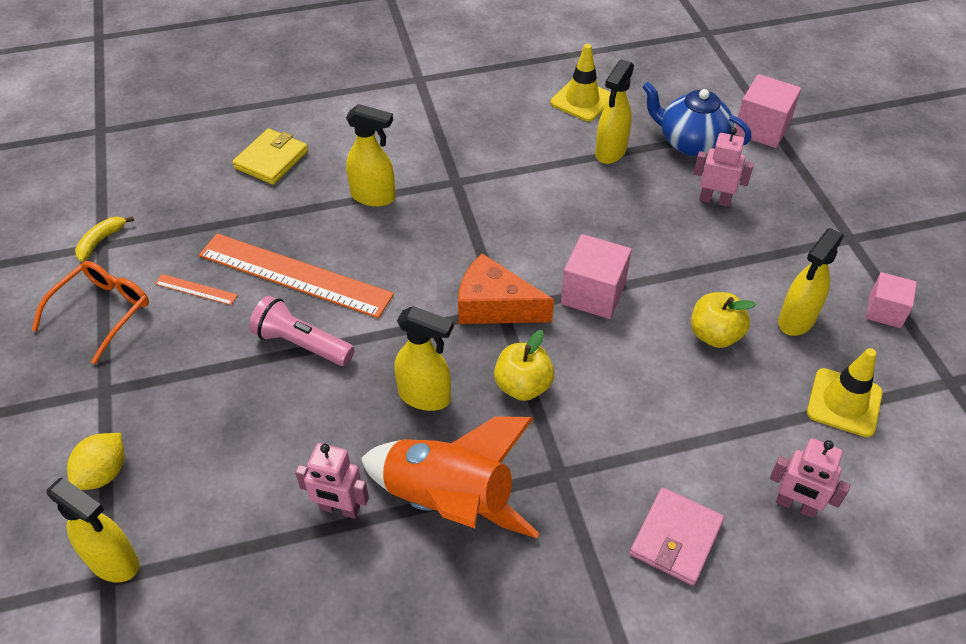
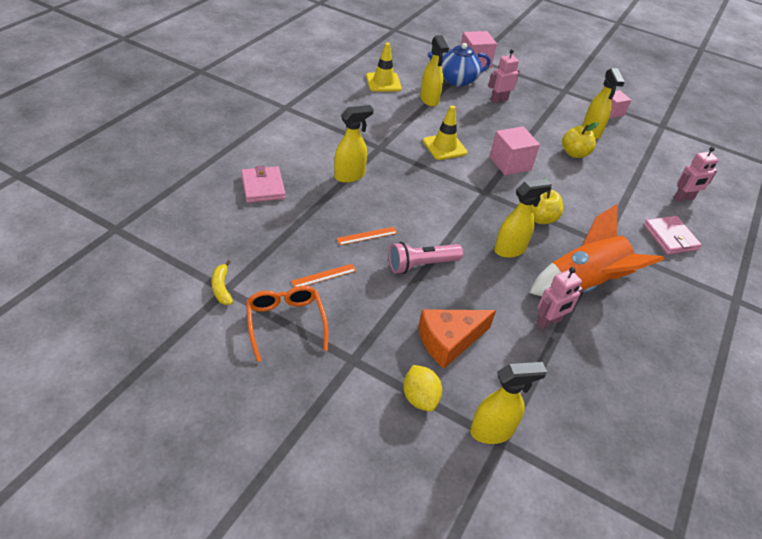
camera: 50 degrees left, 5 degrees down
(271, 160) = (263, 187): yellow wallet -> pink wallet
(294, 275) = (367, 236): orange ruler -> orange ruler, size x0.41
(494, 306) = (480, 193): orange cheese -> orange cheese (449, 341)
(844, 402) = (646, 152): yellow traffic cone -> yellow traffic cone (444, 147)

